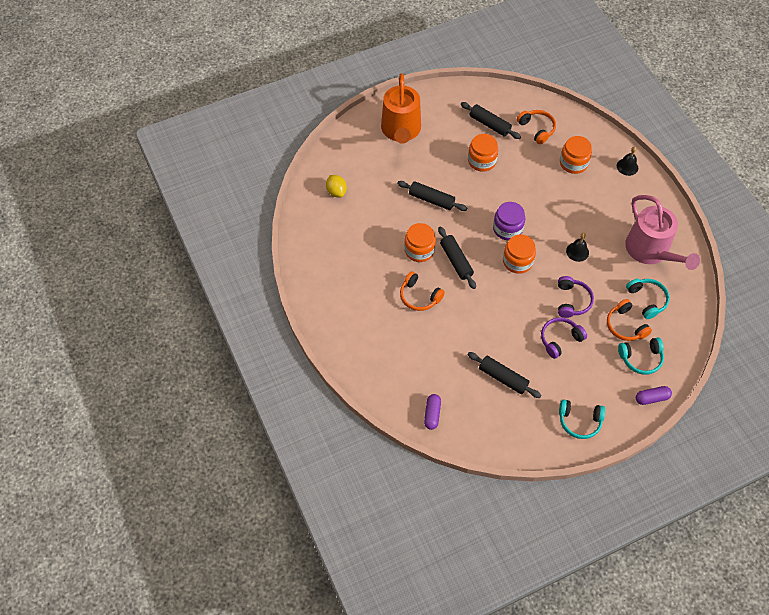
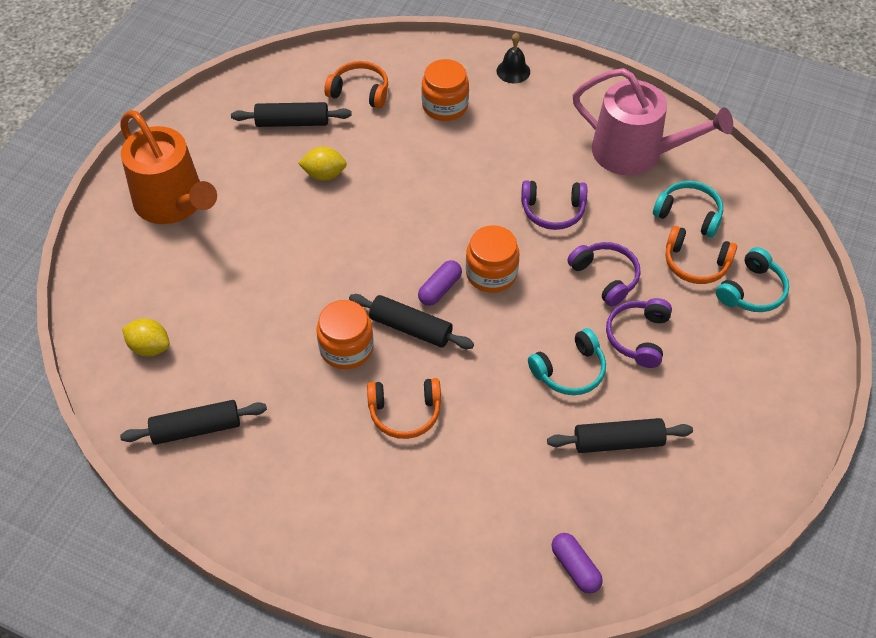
camera: 40 degrees left, 5 degrees down
(431, 200) = (301, 268): black rolling pin -> black rolling pin (196, 428)
(481, 161) = (324, 174): orange jar -> yellow lemon
(507, 229) = (439, 240): purple jar -> none
(577, 251) = (553, 211): black bell -> purple headphones
(579, 421) = (762, 426): turquoise headphones -> turquoise headphones (569, 371)
(651, 398) = (811, 331): purple capsule -> purple capsule (440, 289)

